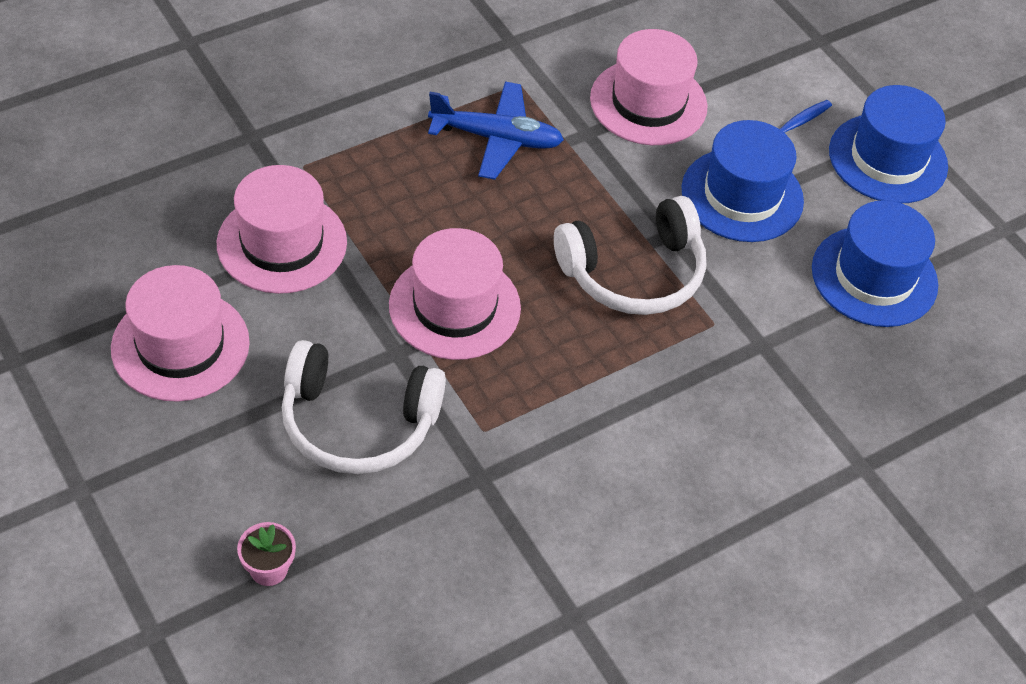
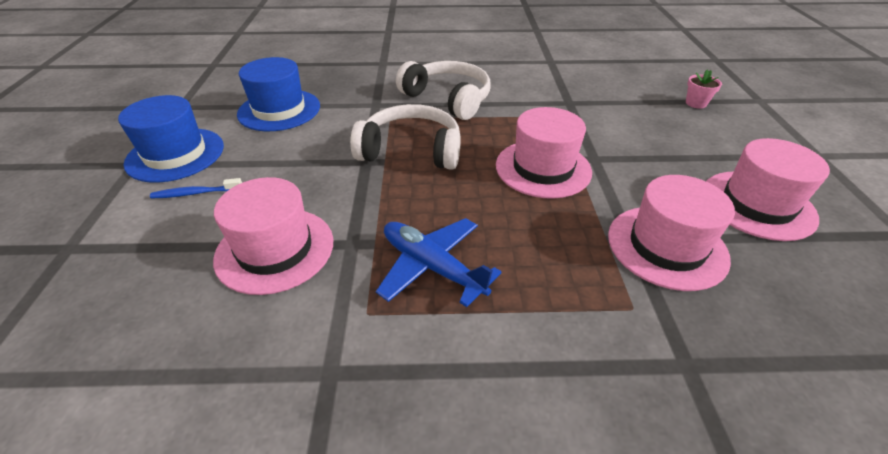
camera: 145 degrees left, 10 degrees down
(358, 422) = (631, 137): white headphones -> white headphones (448, 99)
(742, 195) = (294, 166): blue hat -> none

